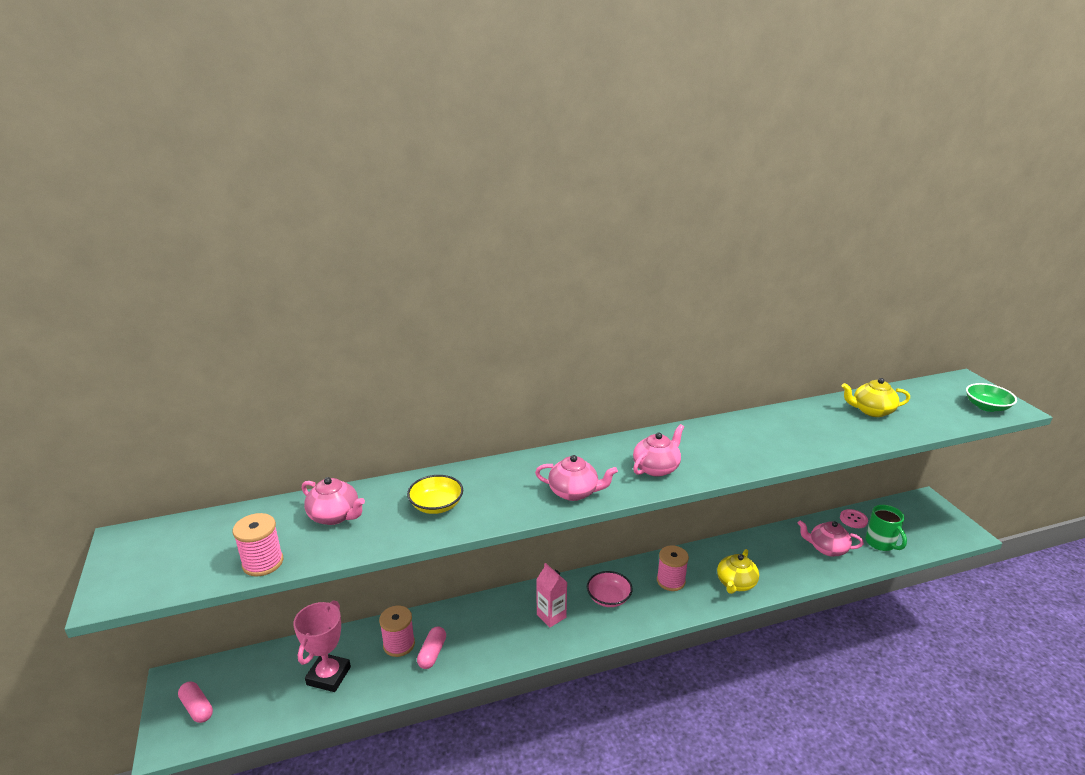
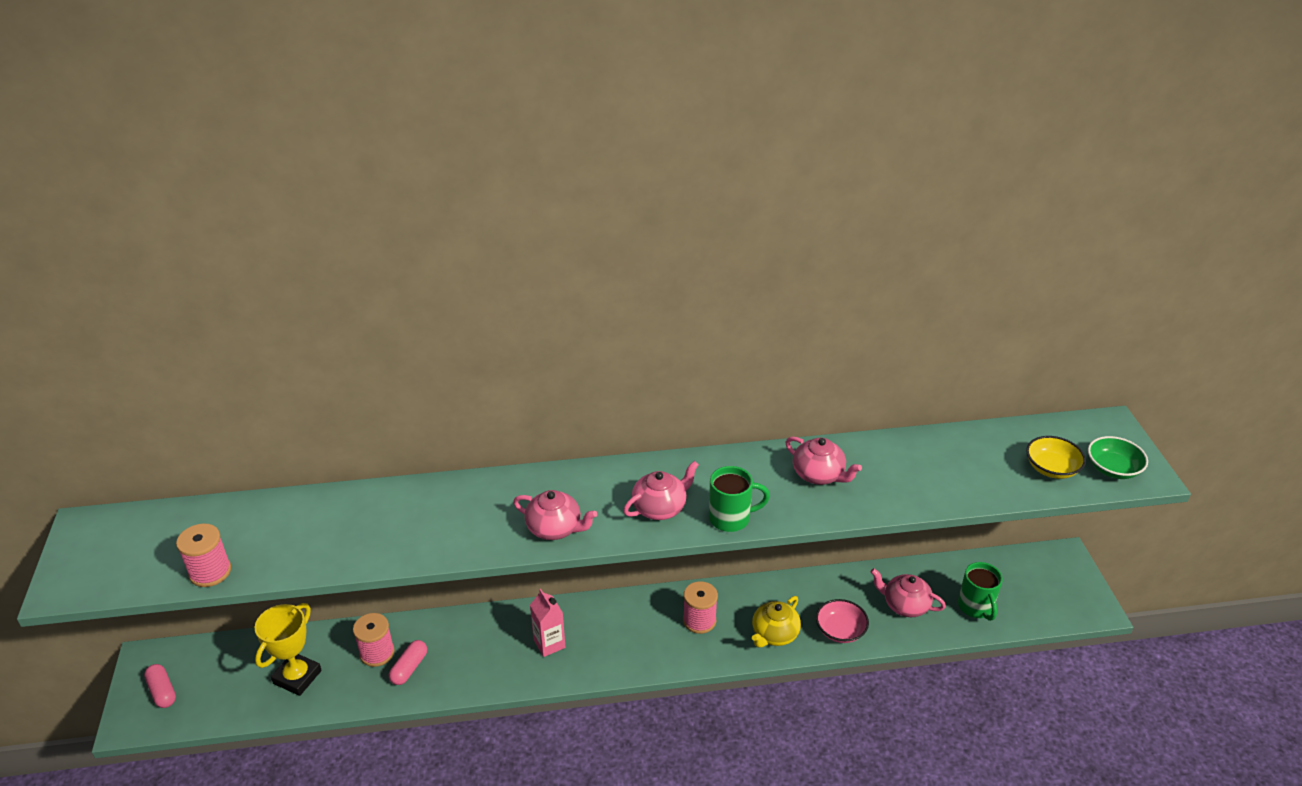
camera: 10 degrees right, 10 degrees up
(328, 676) = (297, 677): pink trophy -> yellow trophy
(335, 516) = (294, 525): pink teapot -> pink teapot (819, 475)
(436, 505) = (402, 526): yellow bowl -> yellow bowl (1051, 468)
(608, 598) = (620, 631): pink bowl -> pink bowl (840, 630)
(719, 469) = (731, 518): none -> green mug
(853, 519) = (956, 571): pink button -> none
(871, 411) = (960, 458): yellow teapot -> none

